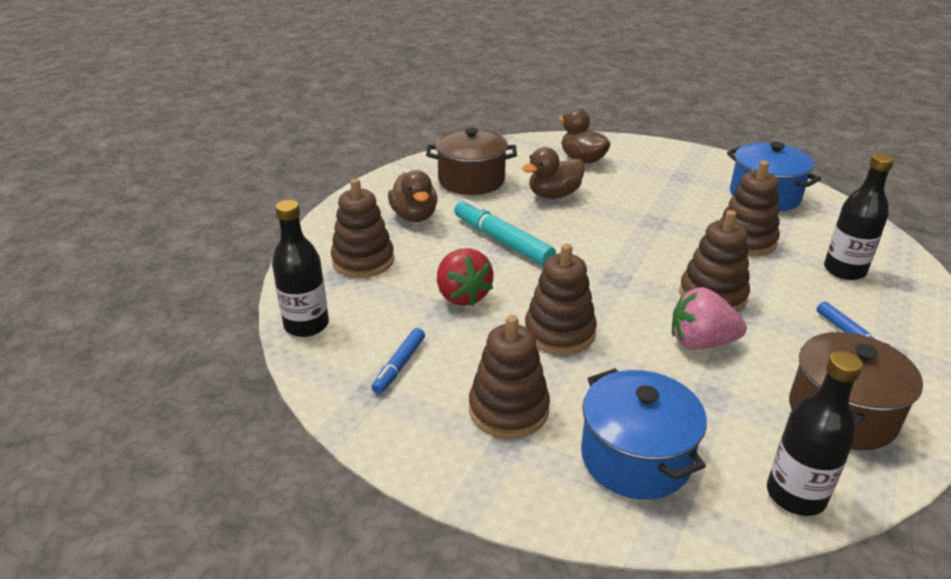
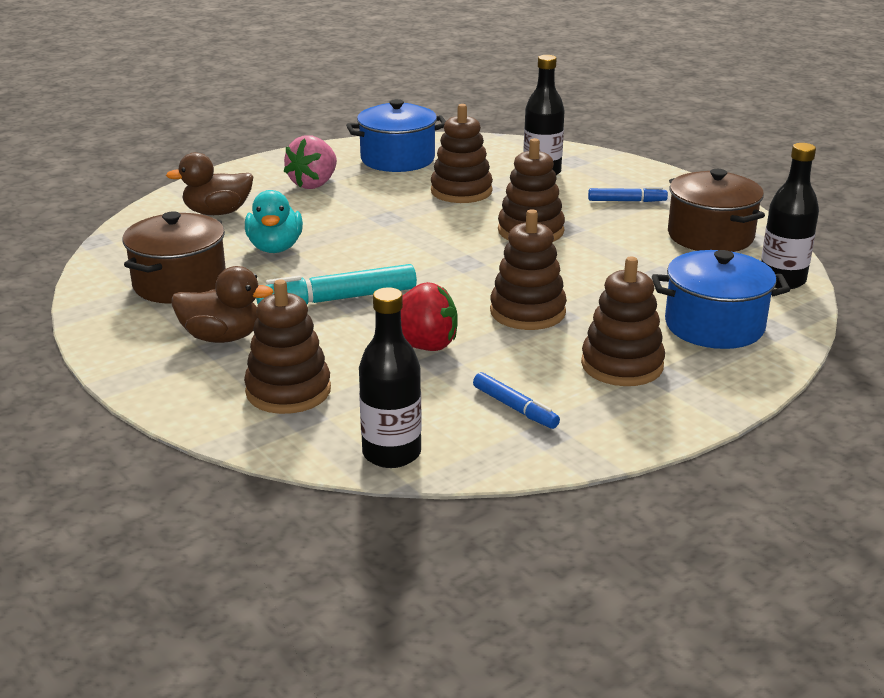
camera: 65 degrees left, 5 degrees down
(554, 195) = (275, 248): brown duck -> turquoise duck
(701, 343) = (591, 256): pink strawberry -> pink strawberry (314, 184)

